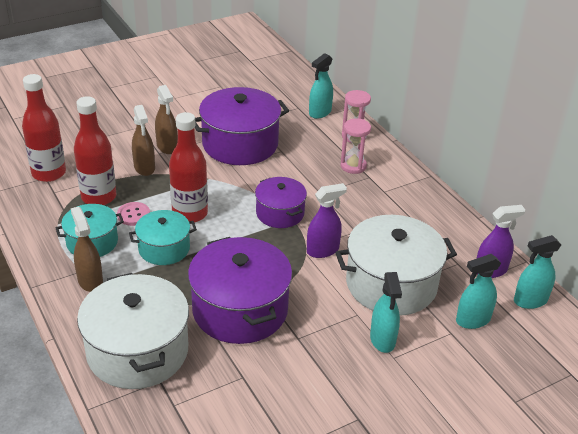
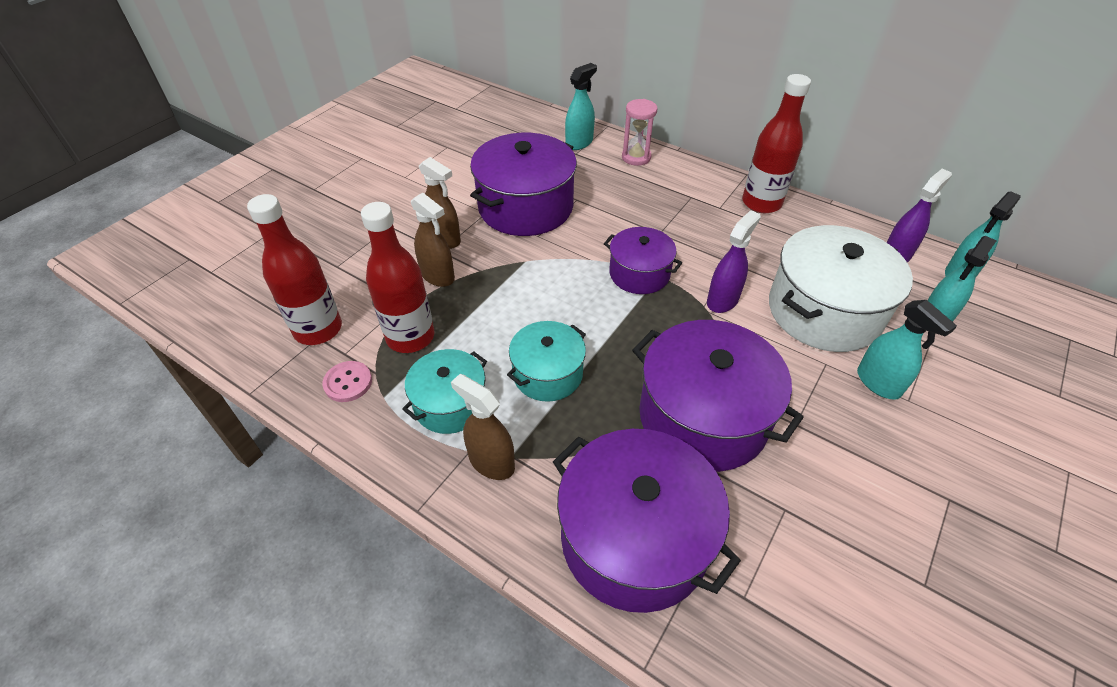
camera: 25 degrees left, 10 degrees up
(133, 215) = (474, 343): pink button -> pink button (348, 382)
(138, 351) = (634, 538): white pot -> purple pot
(190, 213) = (540, 314): red bottle -> red bottle (761, 203)
(320, 112) = (579, 143): turquoise spray bottle -> turquoise spray bottle turned 150 degrees counterclockwise
(353, 166) = (665, 190): pink hourglass -> none

